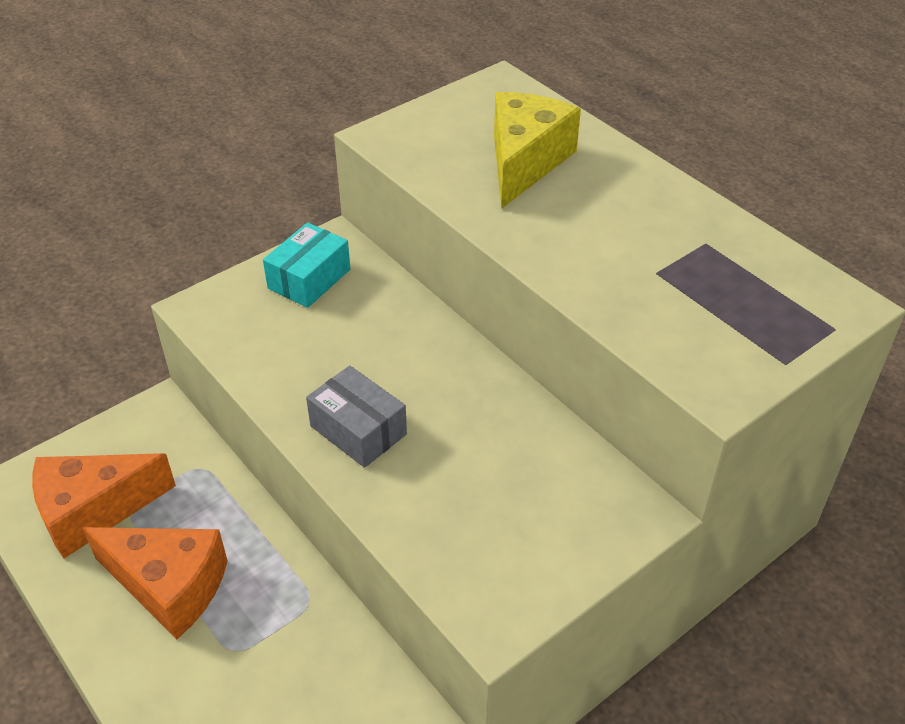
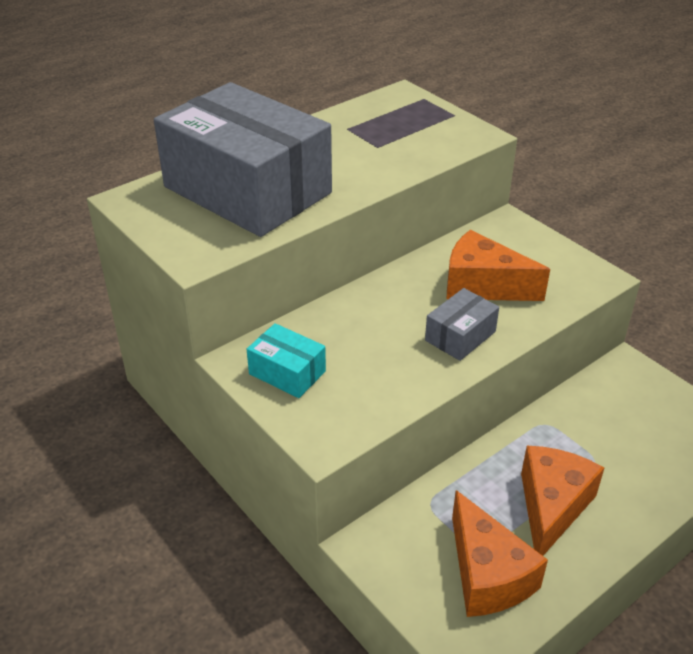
camera: 90 degrees left, 5 degrees down
(467, 463) = (483, 285): none -> orange cheese
(525, 162) = (247, 190): yellow cheese -> grey box

